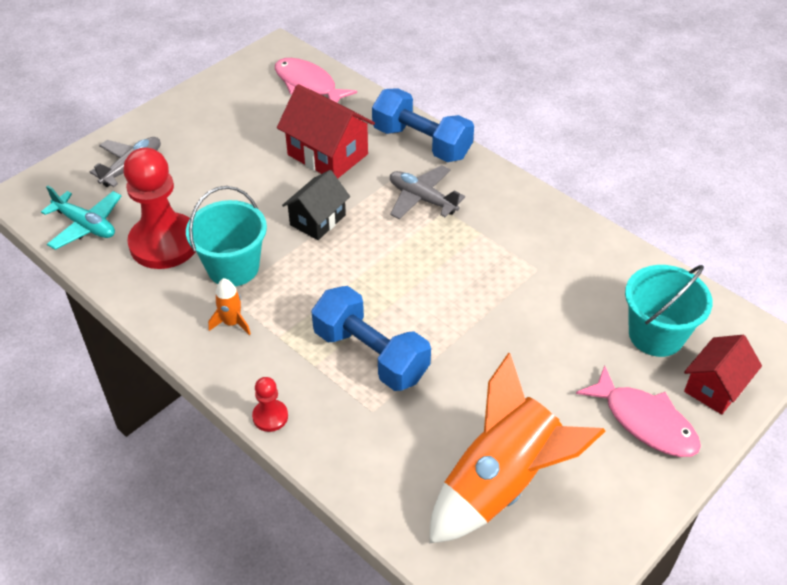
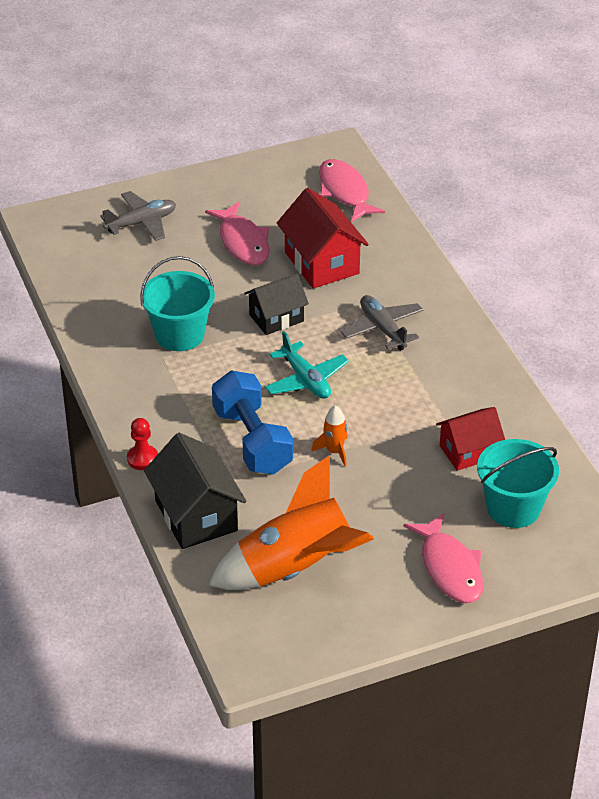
camera: 25 degrees right, 5 degrees down
(86, 225) = (76, 262): turquoise plane -> turquoise plane (306, 380)
(164, 243) = (133, 297): red pawn -> none
(232, 323) = (153, 378): orange rocket -> orange rocket (334, 451)
(242, 157) = (242, 242): none -> pink fish
(363, 462) = (196, 516): none -> black house
(421, 143) = (417, 278): blue dumbbell -> none
(715, 387) = (533, 565): red house -> red house (468, 451)

